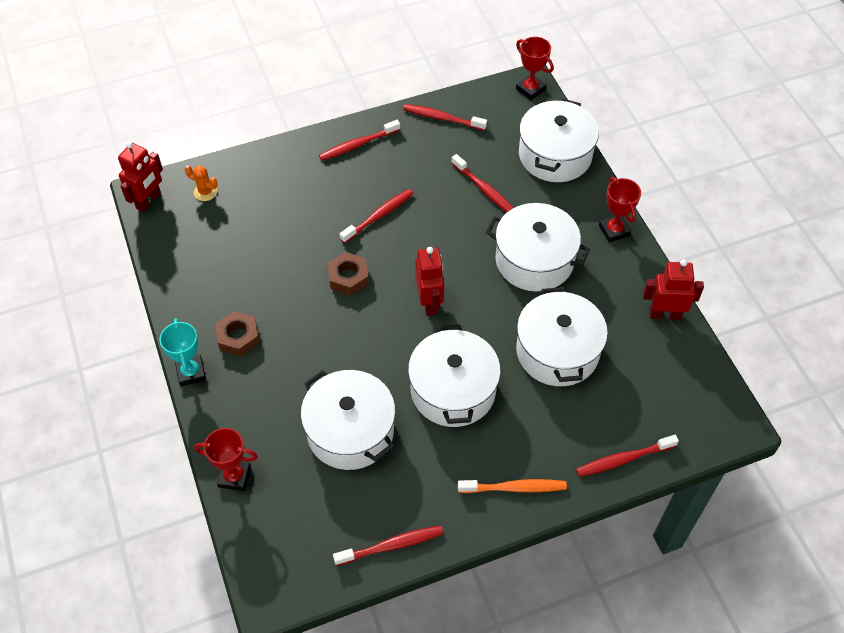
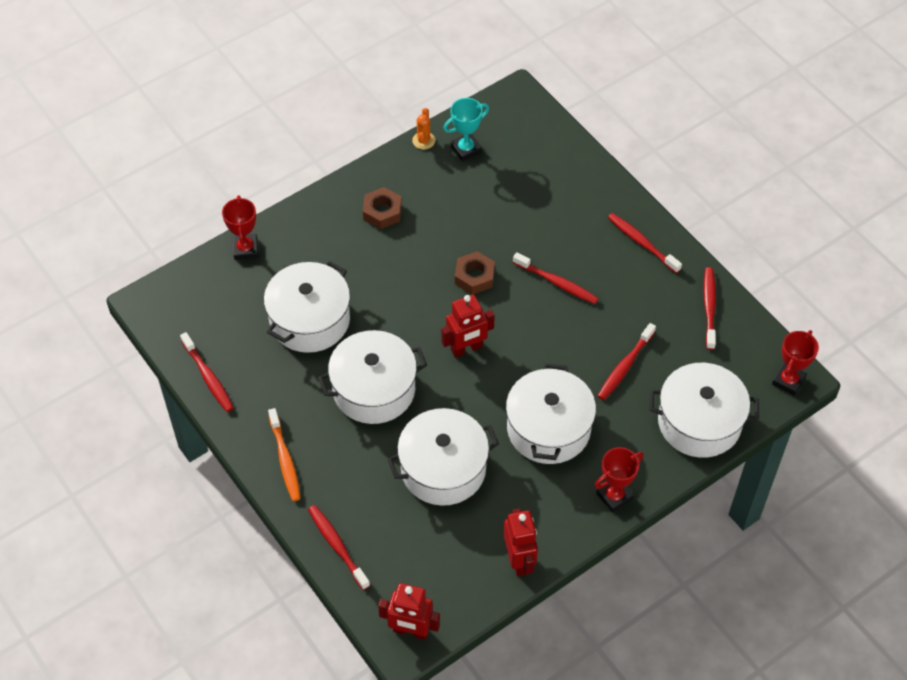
camera: 75 degrees right, 0 degrees up
(149, 201) = (509, 102): red robot -> red robot (410, 631)
(191, 372) = (336, 189): turquoise trophy -> turquoise trophy (466, 149)
(205, 192) = (535, 139): orange cactus -> orange cactus (423, 140)

